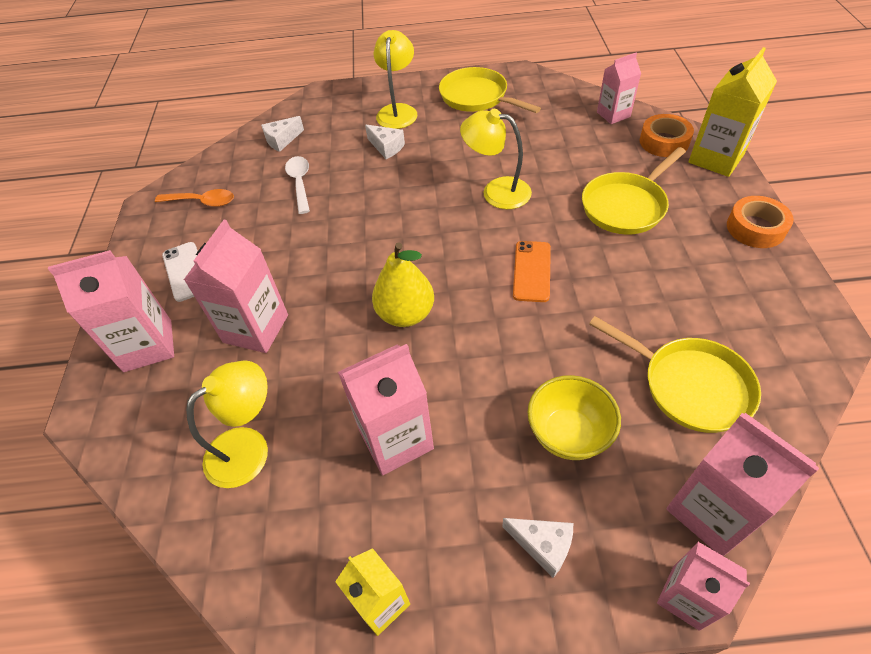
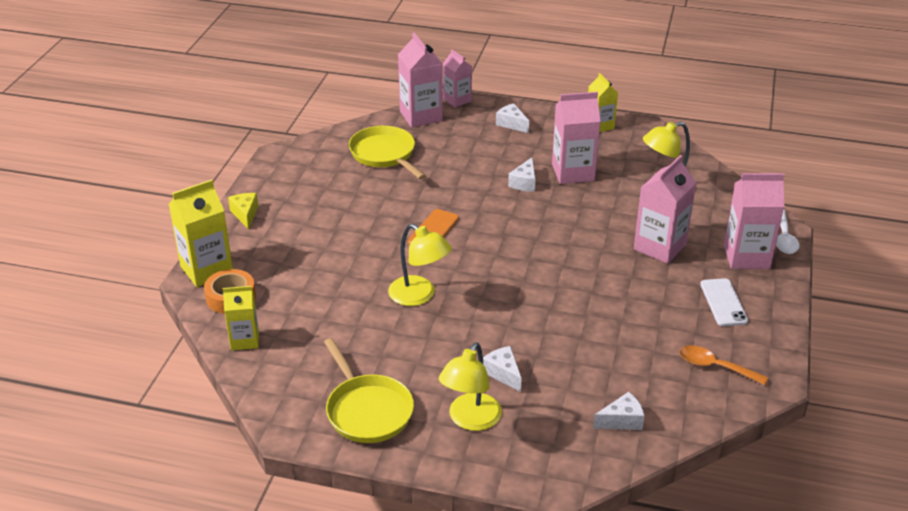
camera: 165 degrees left, 15 degrees down
(300, 183) = (608, 358): white spoon -> white spoon (784, 238)
(405, 314) = (542, 228): yellow pear -> none
(459, 391) = (524, 183): none -> white cheese
(568, 434) = (471, 153): yellow bowl -> none
(613, 114) = (244, 340): pink carton -> yellow carton
(626, 206) = (321, 254): yellow pan -> none
(755, 228) = (245, 214): orange tape -> yellow cheese

